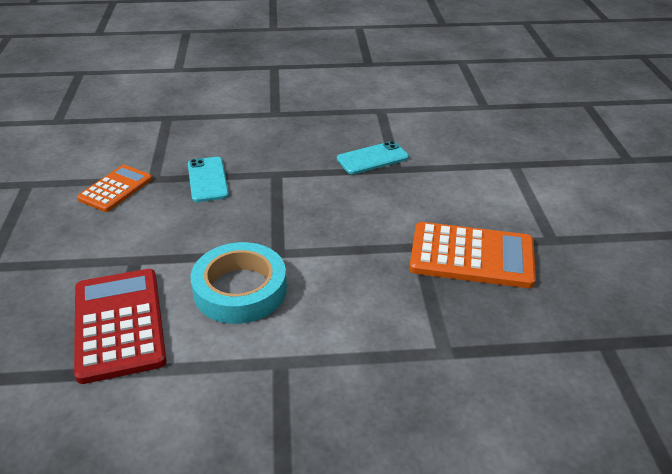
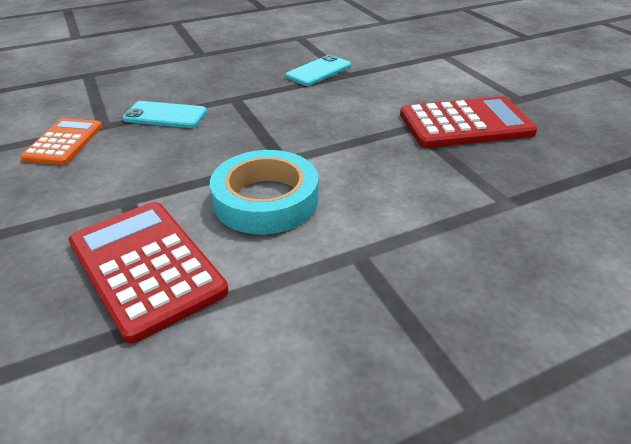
camera: 20 degrees left, 0 degrees up
(207, 179) = (165, 115): turquoise phone -> turquoise phone turned 45 degrees counterclockwise
(472, 256) = (465, 124): orange calculator -> red calculator

